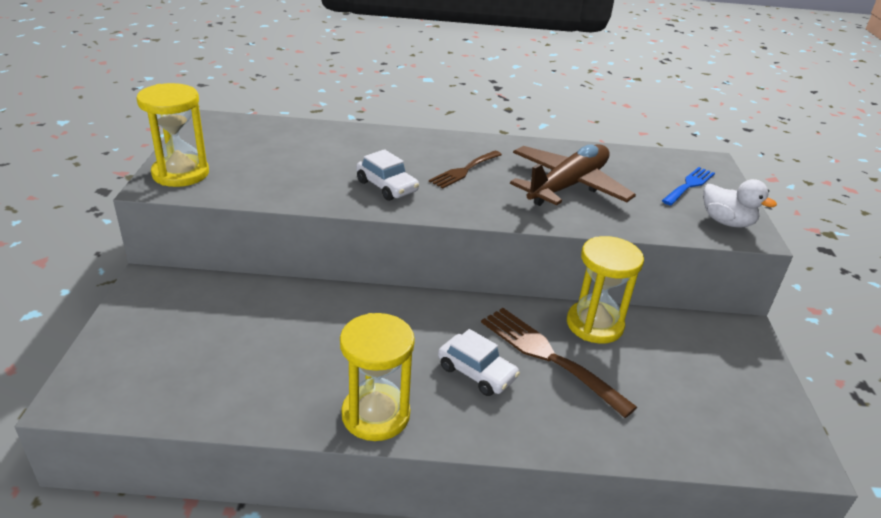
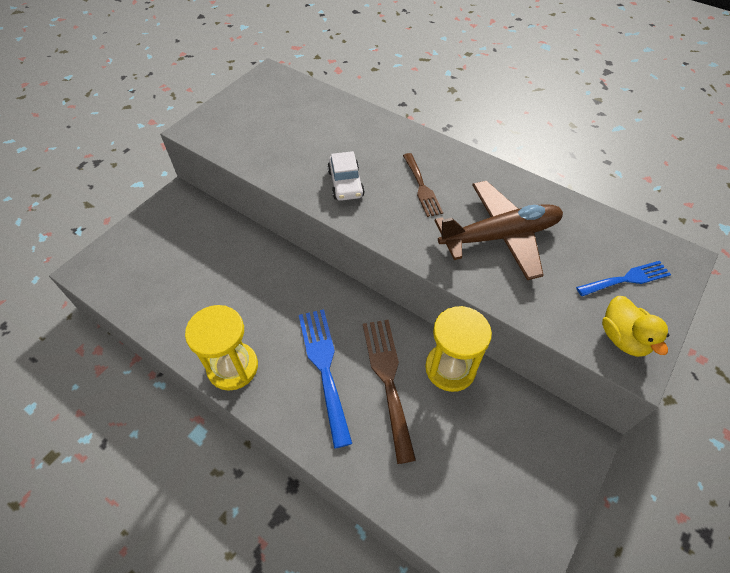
camera: 35 degrees right, 20 degrees up
(180, 173) = (215, 122): yellow hourglass -> none
(464, 170) = (422, 187): brown fork -> brown fork turned 90 degrees counterclockwise
(477, 372) = (324, 367): white car -> blue fork
(726, 222) = (623, 338): white duck -> yellow duck

